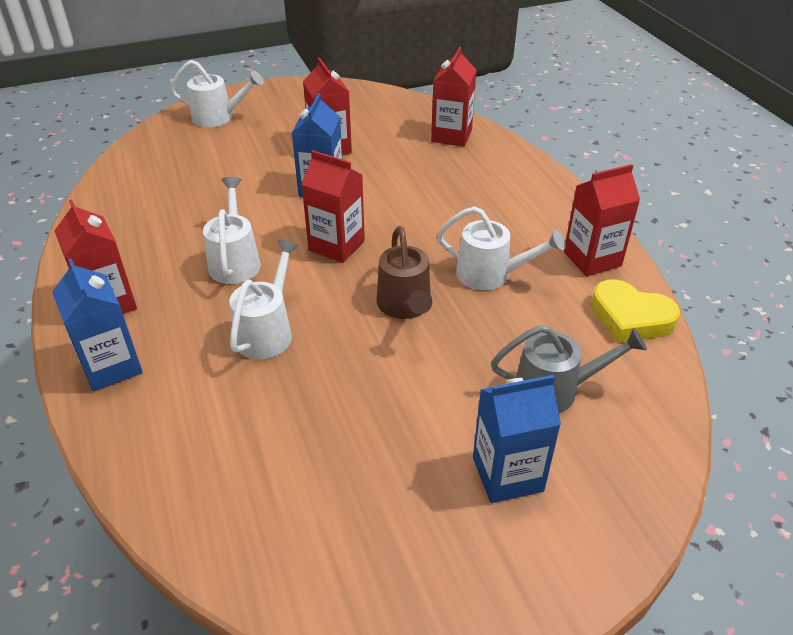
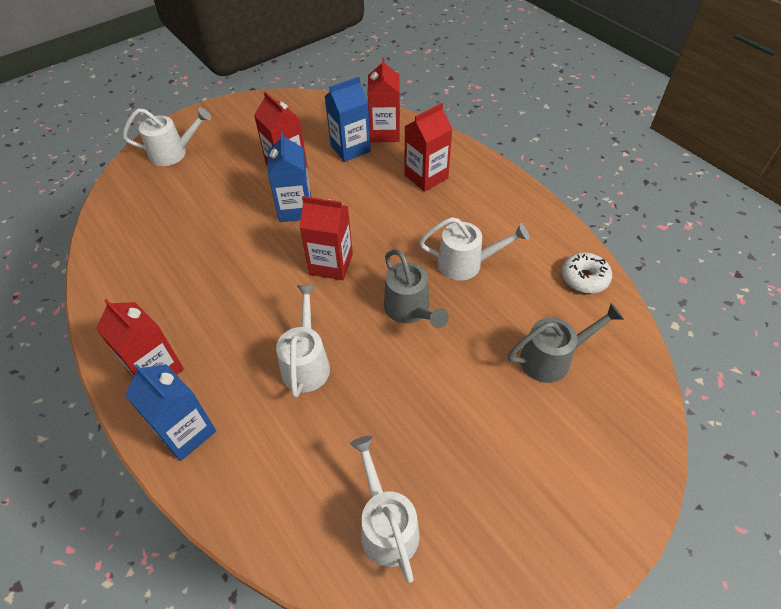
camera: 15 degrees left, 10 degrees up
(235, 261) = (250, 299): white watering can -> white watering can (386, 524)
(405, 307) = (410, 310): brown watering can -> grey watering can
(507, 474) = (544, 443): blue carton -> blue carton (350, 148)
(592, 259) = (538, 230): red carton -> red carton (426, 177)
(630, 317) = (584, 278): yellow heart -> white donut

